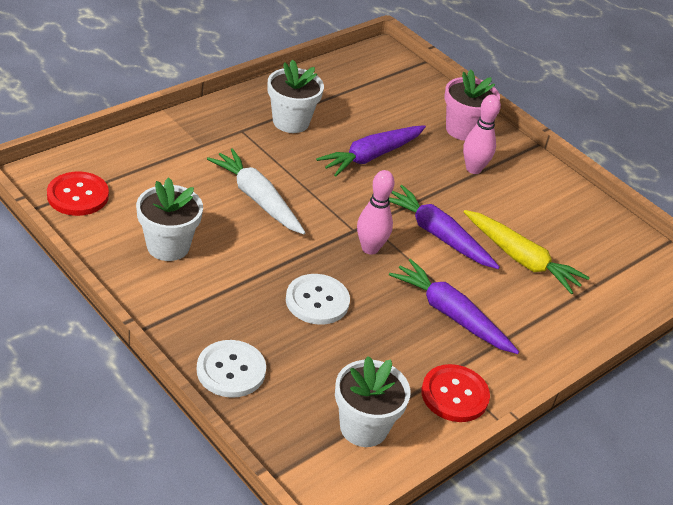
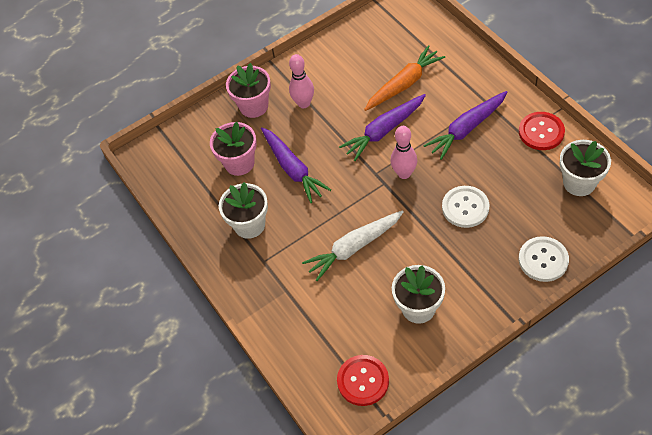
camera: 70 degrees left, 15 degrees up
(377, 117) = (239, 163): none -> pink flower pot
(521, 259) = (404, 84): yellow carrot -> orange carrot

